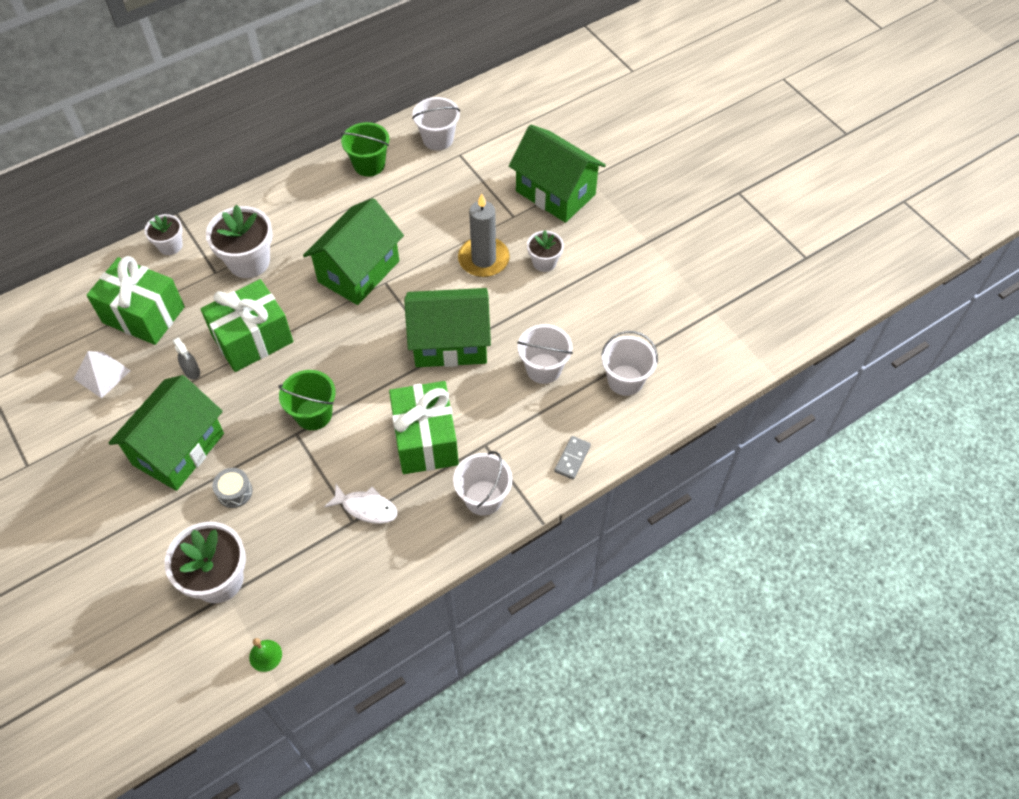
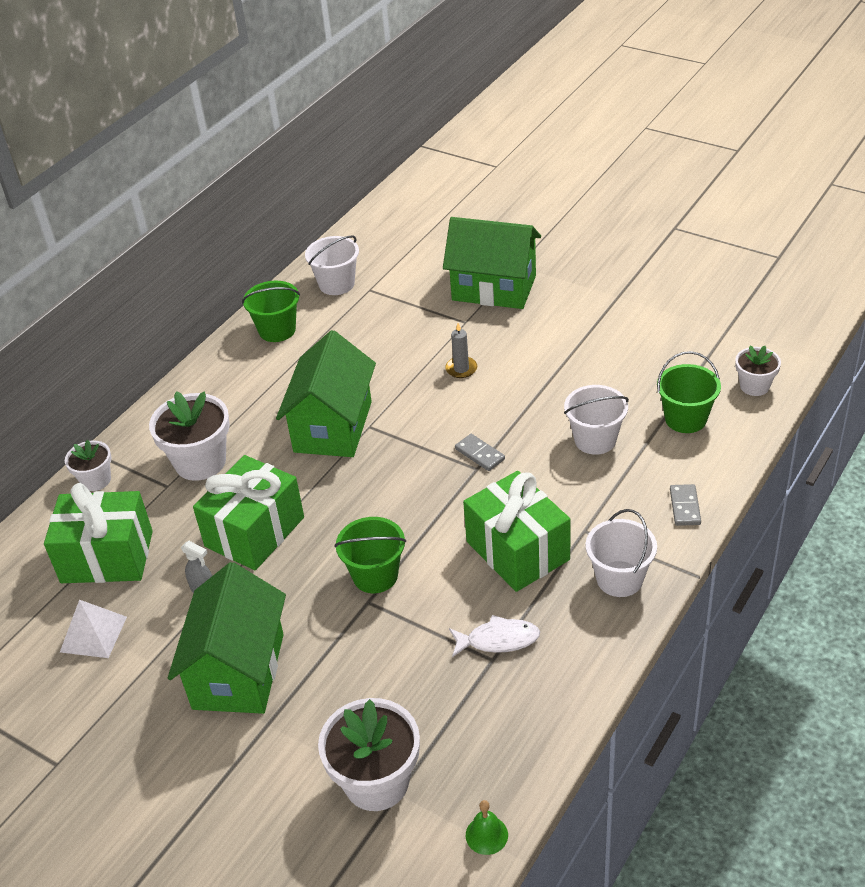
camera: 20 degrees left, 15 degrees down
(234, 492) = (335, 686): grey drum -> none
(450, 343) = (480, 454): green house -> grey domino
(483, 259) = (461, 369): grey candle -> grey candle, size x0.53
(544, 262) = (526, 349): white flower pot -> white flower pot (754, 386)
(625, 380) = (685, 419): white bucket -> green bucket

